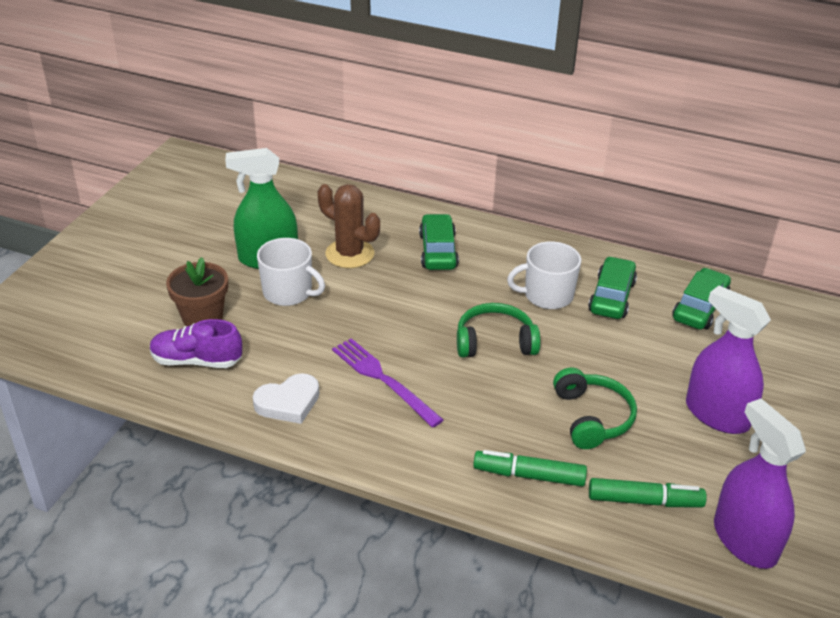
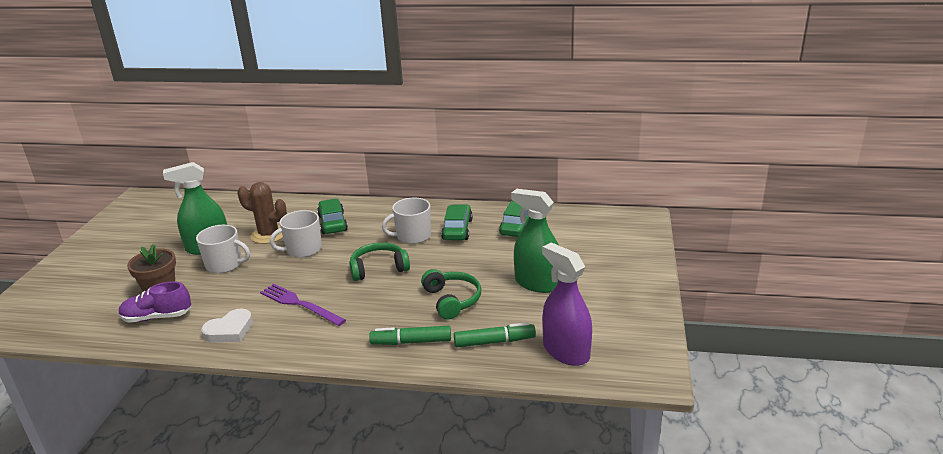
camera: 10 degrees left, 10 degrees down
(394, 288) = (303, 249): none -> white mug
(717, 414) = (537, 283): purple spray bottle -> green spray bottle

